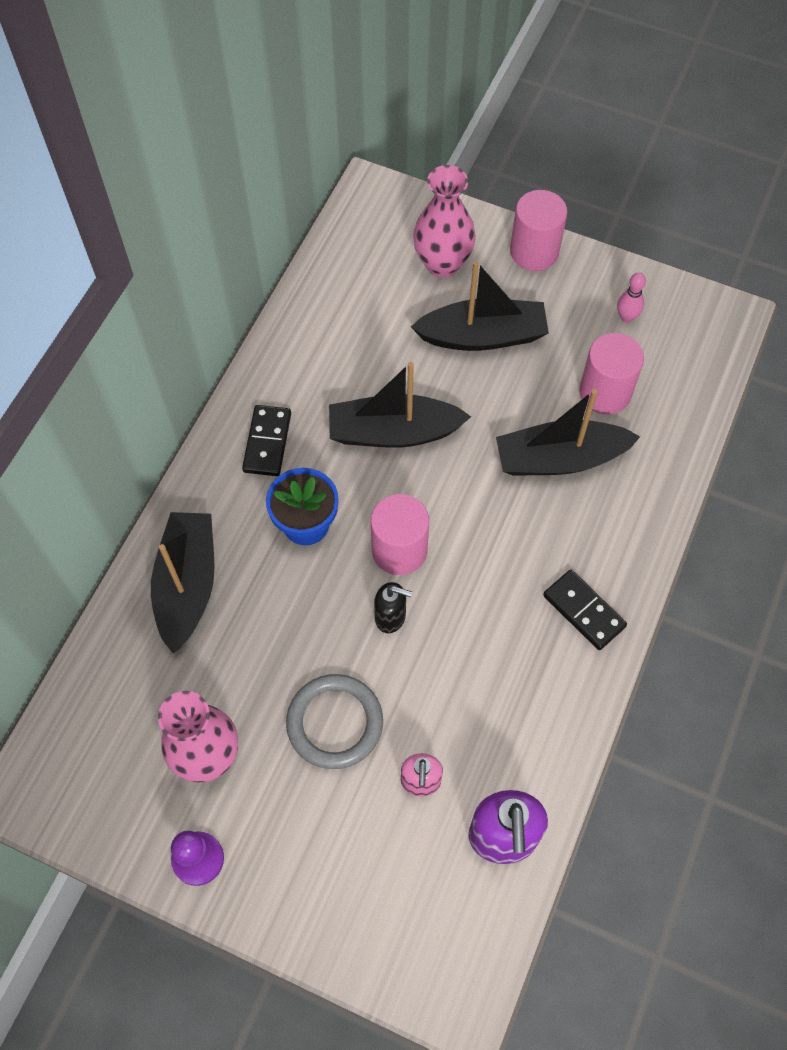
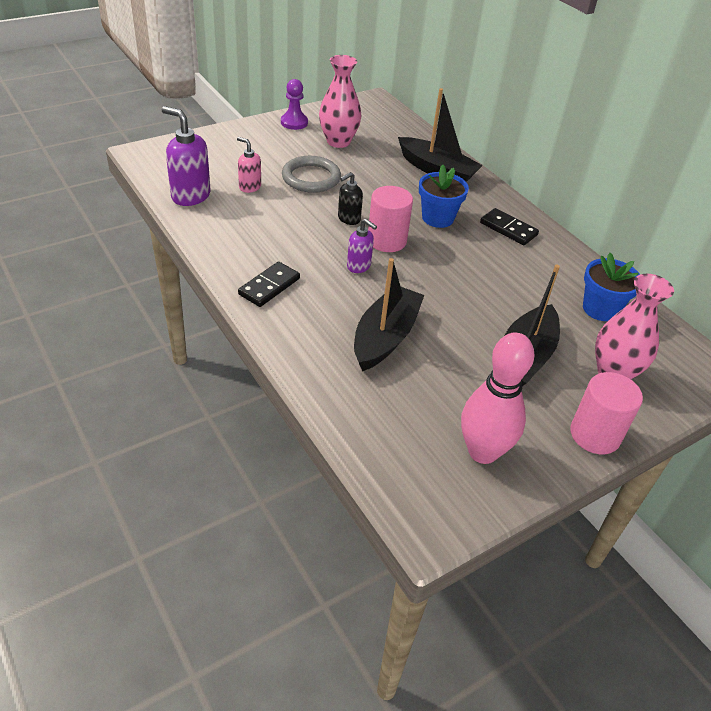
camera: 120 degrees right, 20 degrees down
(350, 304) = (600, 309): none -> blue flower pot
(393, 432) = (474, 277): black boat -> none
(472, 548) = (359, 266): none -> purple soap dispenser
(584, 611) = (269, 286): black domino -> black domino turned 45 degrees counterclockwise
(605, 392) = (420, 393): pink cylinder -> none
(626, 317) = (483, 452): pink bowling pin -> pink bowling pin, size x2.24

